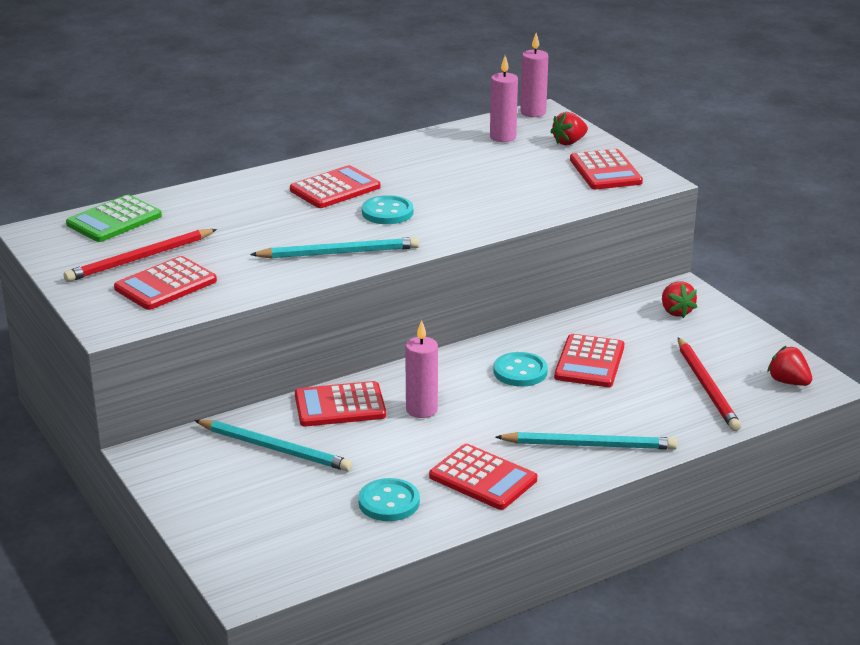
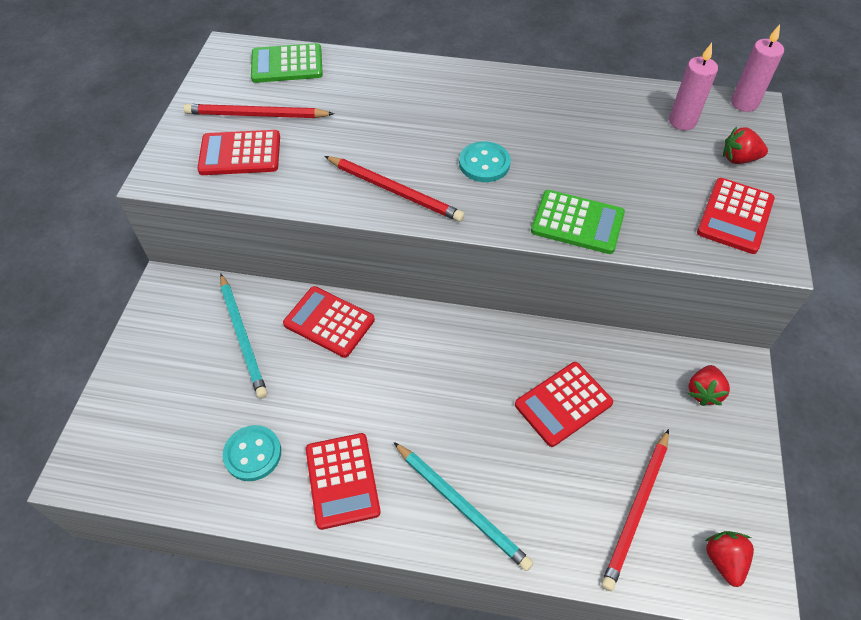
camera: 40 degrees right, 25 degrees up
(335, 189) = (474, 113): red calculator -> none
(339, 253) = (395, 191): turquoise pencil -> red pencil
(421, 410) = (379, 367): pink candle -> none
(504, 215) = (577, 222): none -> green calculator
(520, 371) = (495, 376): turquoise button -> none

